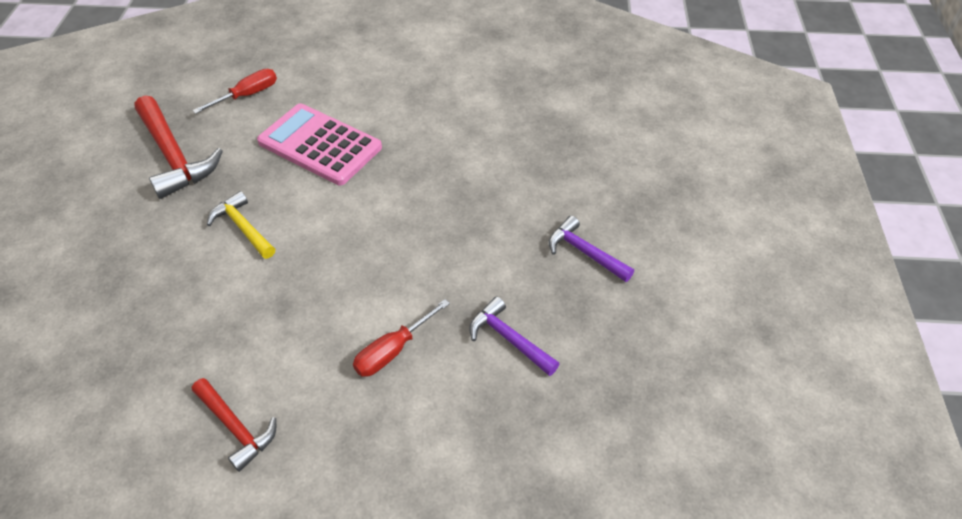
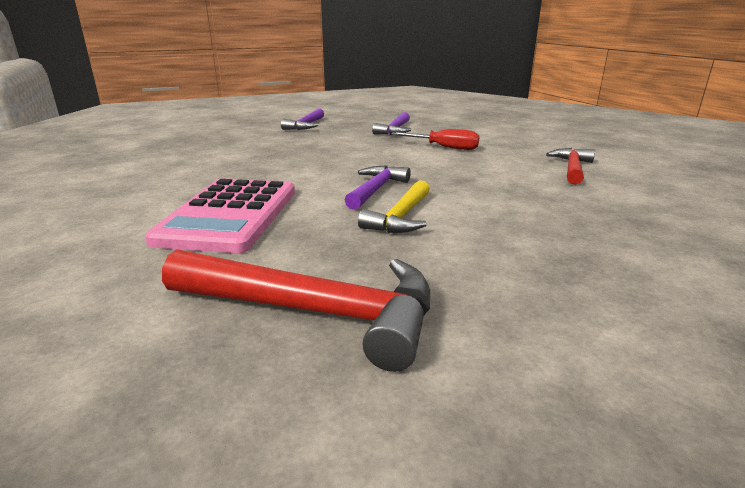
camera: 115 degrees left, 25 degrees down
(174, 156) = (316, 312): red hammer -> red hammer turned 75 degrees clockwise
(248, 95) = (104, 301): red screwdriver -> none
(307, 235) = (376, 189): none -> purple hammer

